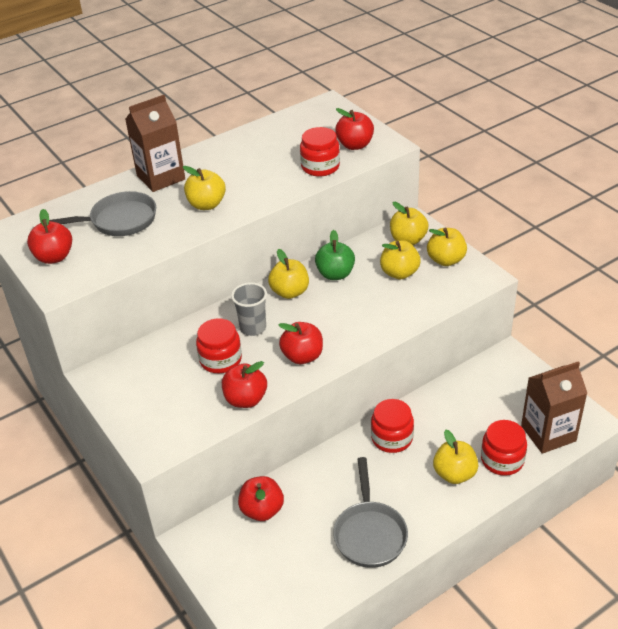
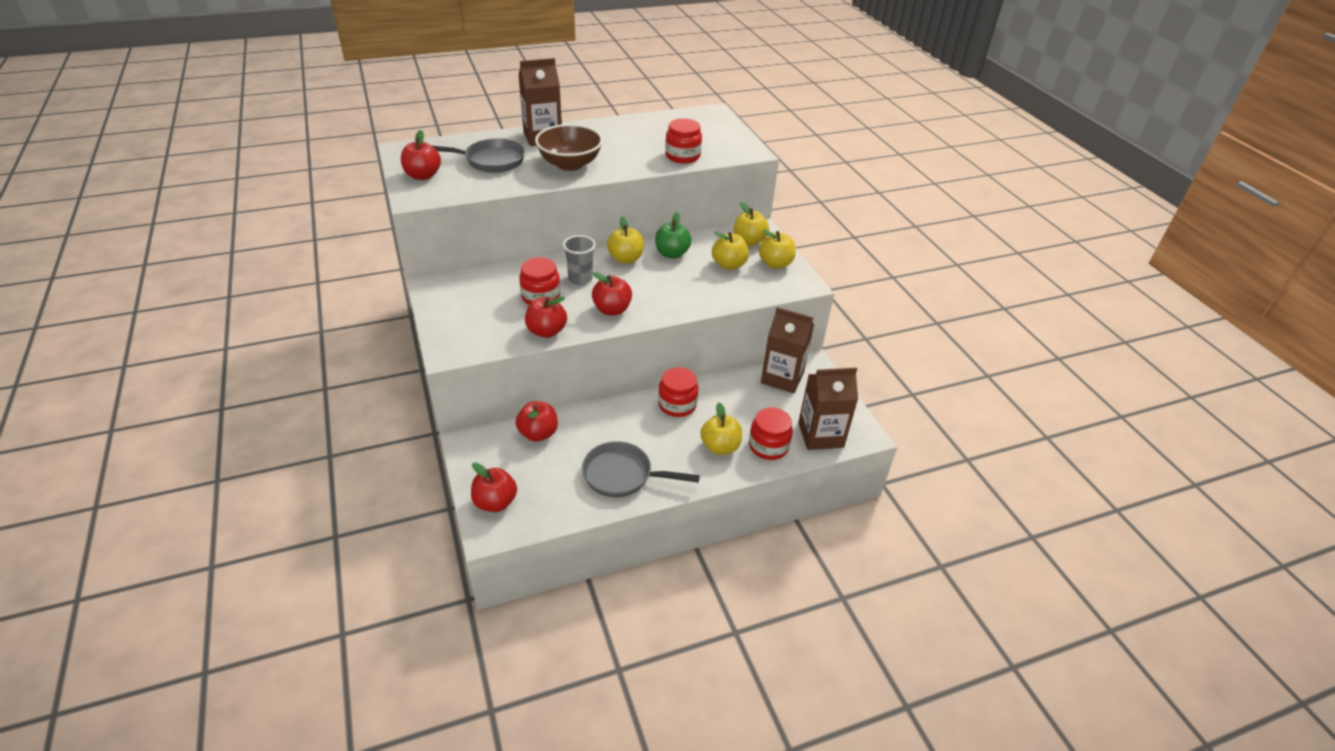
camera: 10 degrees right, 0 degrees up
(206, 204) = (570, 164): yellow apple -> brown bowl
(355, 145) = (721, 146): red apple -> red apple (495, 502)
(369, 533) = (622, 475): grey pan -> grey pan turned 90 degrees clockwise
(485, 379) = (782, 377): none -> brown carton

